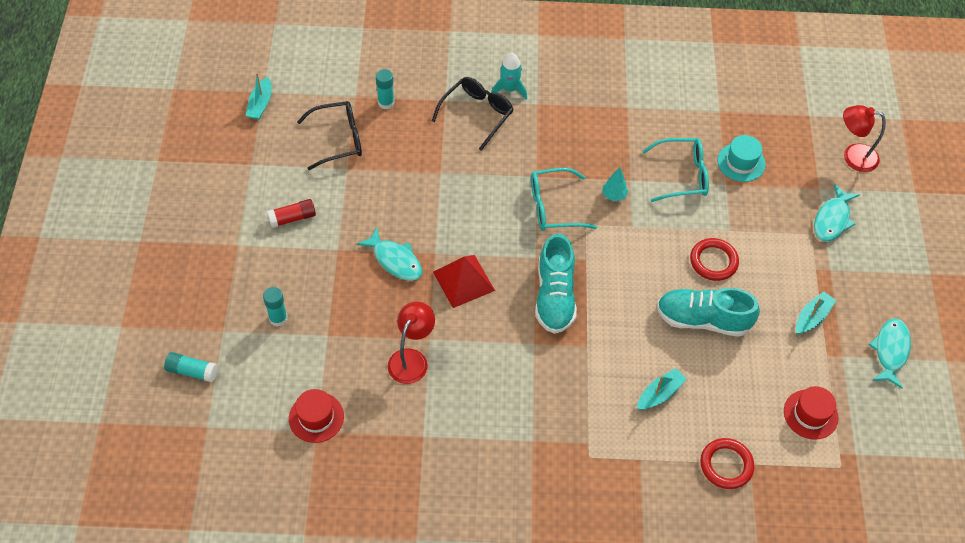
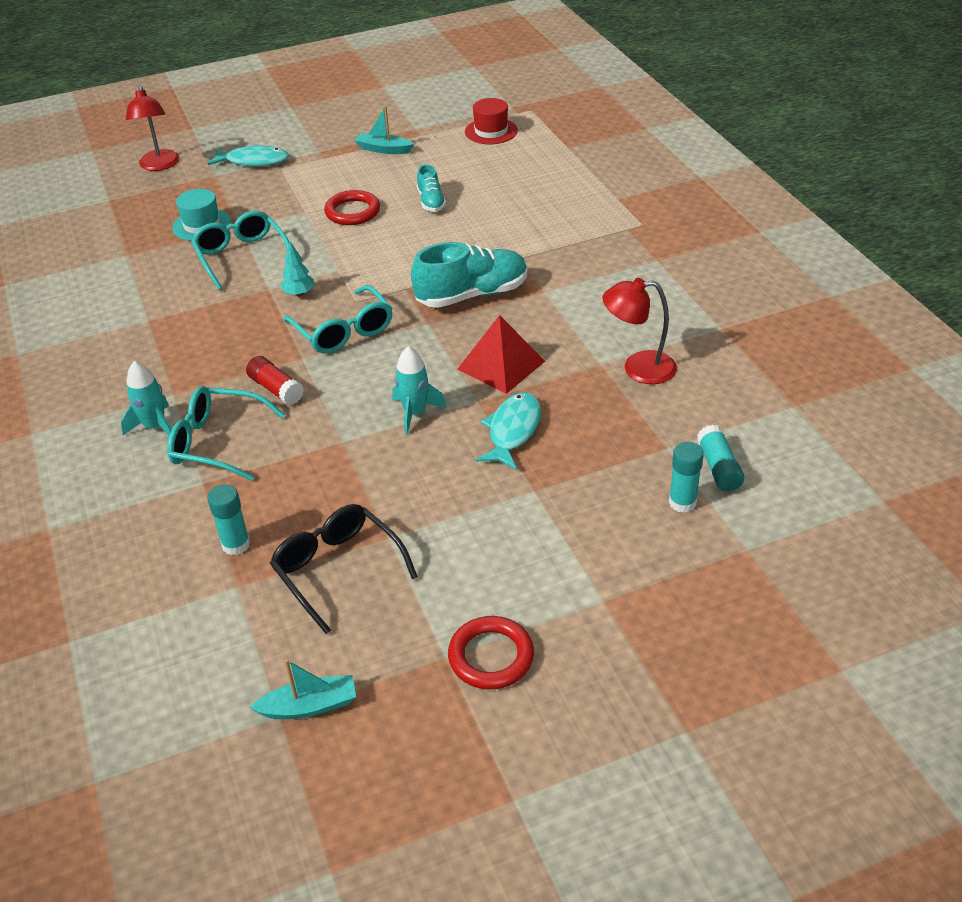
camera: 110 degrees left, 15 degrees down
(192, 371) = (830, 552): turquoise glue stick -> turquoise glue stick (718, 468)
(292, 218) = (514, 559): red glue stick -> red glue stick (276, 389)
(316, 417) = (778, 413): red hat -> none
(443, 216) = (415, 413): none -> turquoise rocket
(476, 114) = (218, 442): black glasses -> turquoise glasses
(659, 394) = (537, 205): turquoise boat -> none
(702, 319) = (431, 202): turquoise shoe -> turquoise shoe, size x0.54
(726, 465) = (580, 157): red ring -> red ring (491, 656)
(890, 351) = (392, 109): turquoise fish -> none

